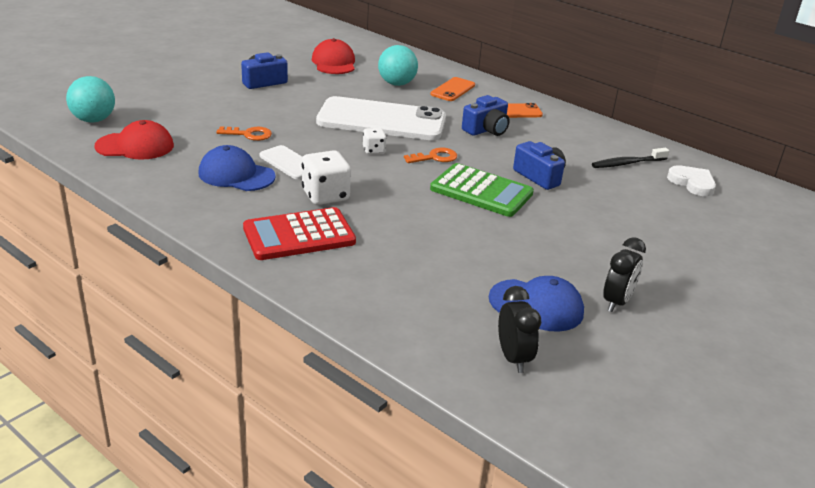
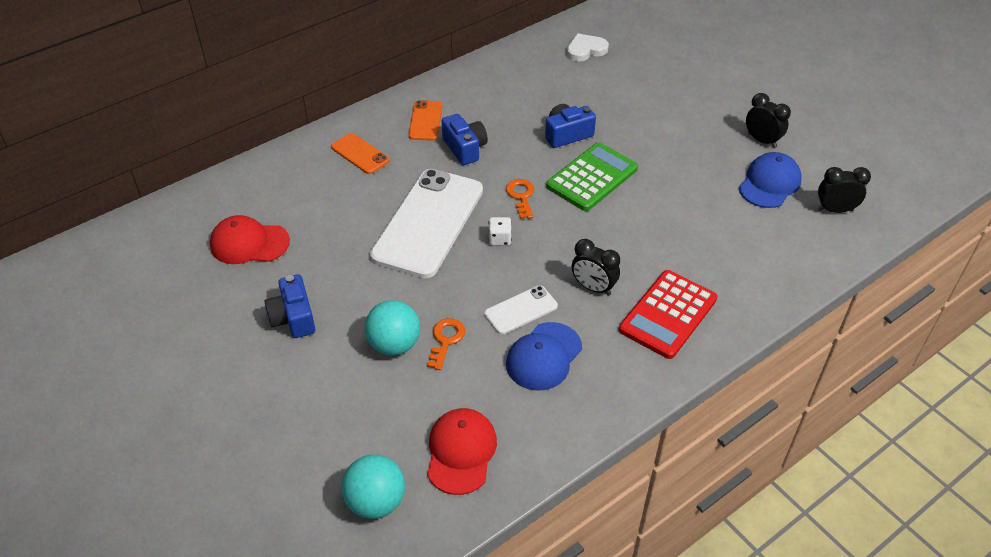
camera: 75 degrees left, 15 degrees up
(299, 235) = (668, 314): red calculator -> red calculator turned 45 degrees clockwise
(325, 195) = (593, 287): white dice -> black clock
(397, 84) = (331, 196): turquoise ball -> turquoise ball (394, 344)
(627, 163) = (547, 76): black toothbrush -> none

